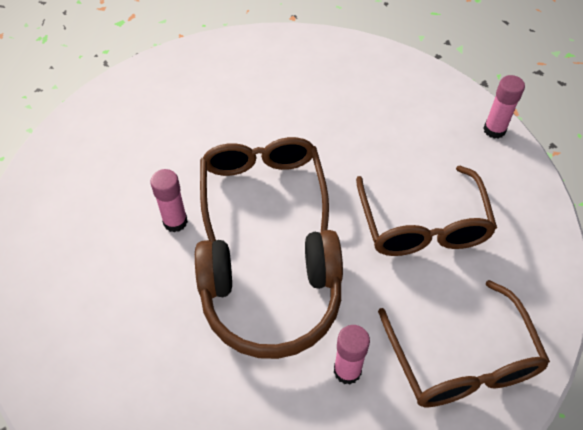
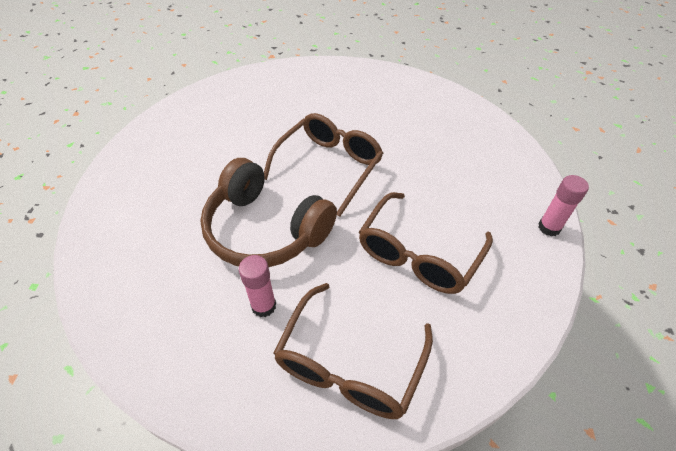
camera: 40 degrees right, 5 degrees down
(175, 222) = (261, 151): pink glue stick -> none

